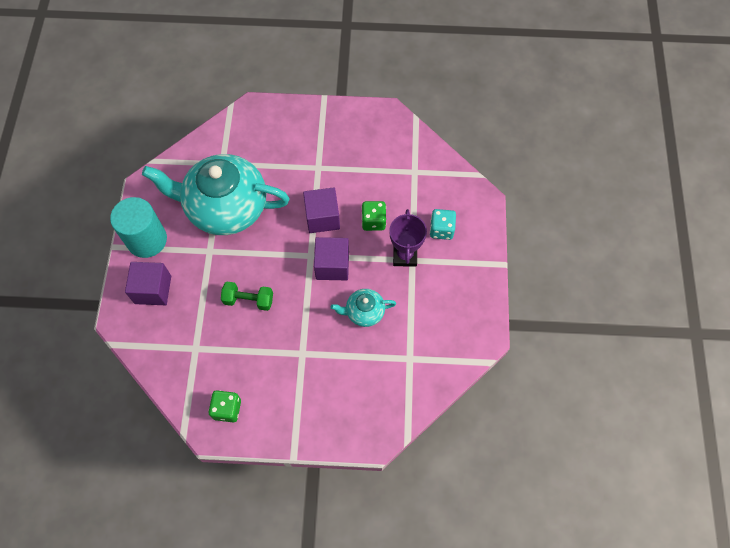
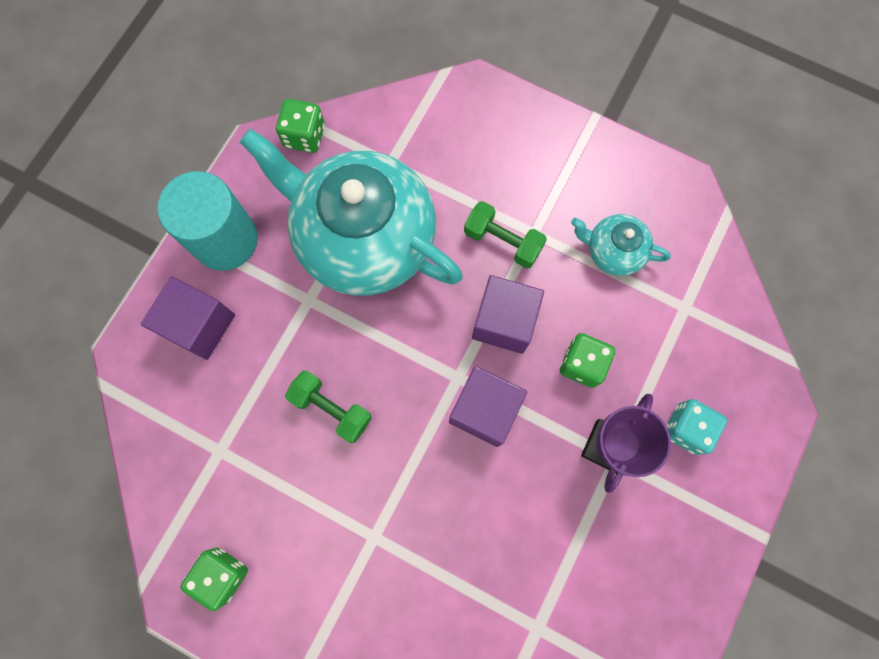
camera: 25 degrees right, 10 degrees up
(167, 169) = (304, 136): none -> green dice
(303, 178) = (502, 241): none -> green dumbbell
(364, 312) = (500, 513): turquoise teapot -> turquoise teapot (613, 251)

